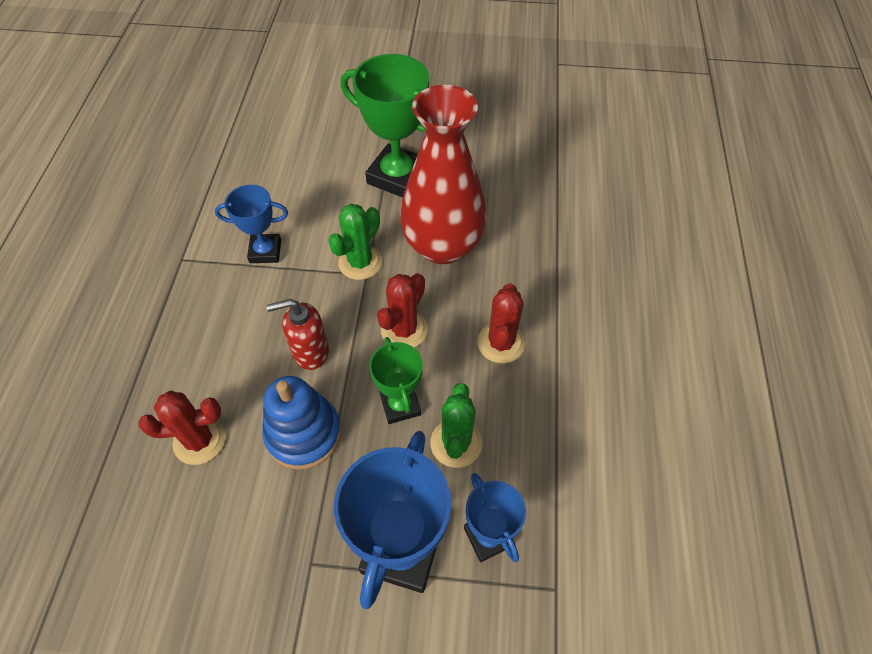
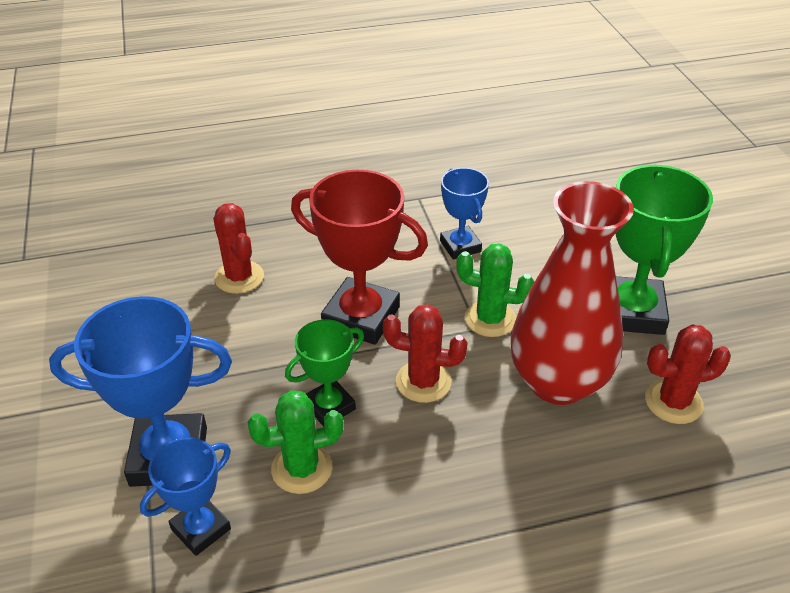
camera: 70 degrees right, 15 degrees down
(304, 434) = (269, 343): blue stacking toy -> none
(310, 351) = (361, 317): red soap dispenser -> red trophy
(501, 343) = (450, 477): red cactus -> red cactus (673, 402)

